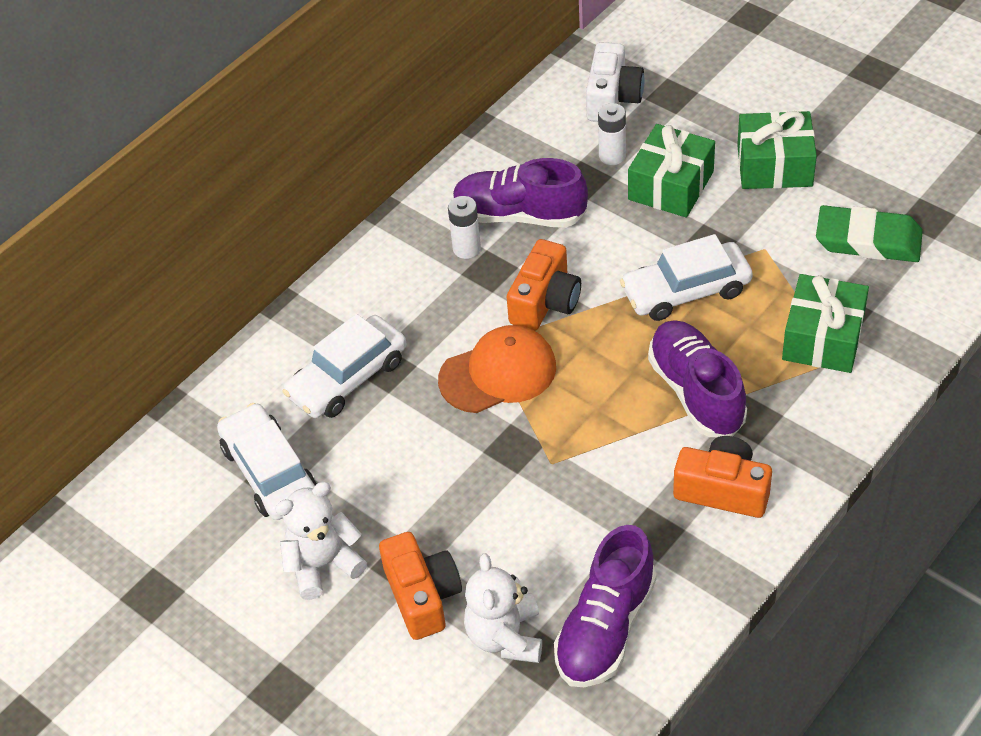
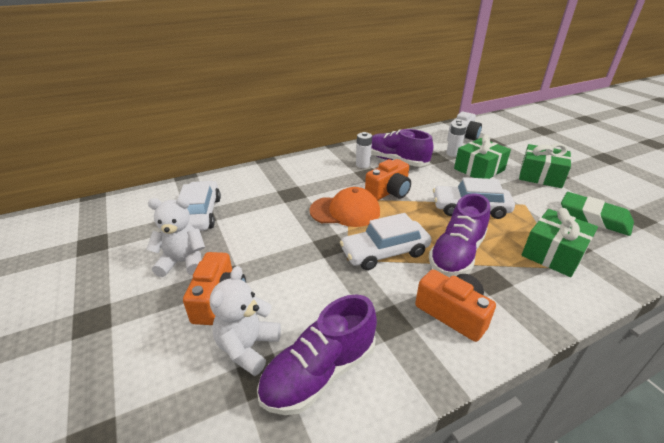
camera: 20 degrees right, 15 degrees down
(347, 378) = (270, 191): white car -> white car (384, 252)
(696, 392) = (456, 254): purple shoe -> purple shoe turned 150 degrees counterclockwise

